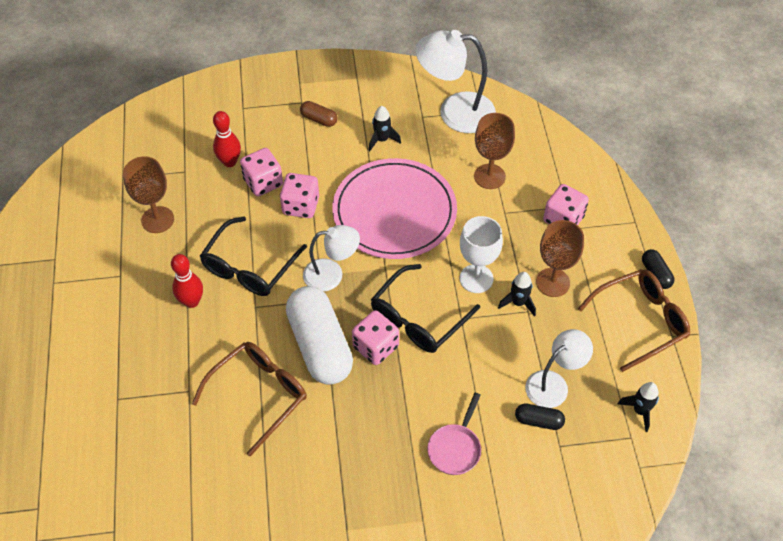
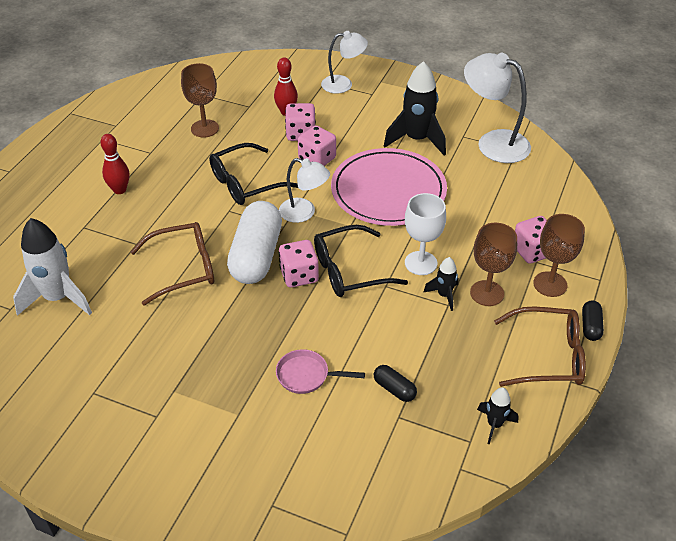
camera: 30 degrees right, 10 degrees down
(155, 493) = (58, 298): none -> white rocket
(191, 301) = (186, 188): red bowling pin -> red bowling pin (119, 190)
(319, 119) = (377, 109): brown capsule -> none
(382, 140) = (416, 140): black rocket -> black rocket, size x1.98
(455, 448) = (306, 375): pink pan -> pink pan turned 45 degrees clockwise
(489, 176) = (489, 197): brown goblet -> brown goblet (550, 284)
(553, 384) = (429, 368): white lamp -> white lamp (343, 84)

